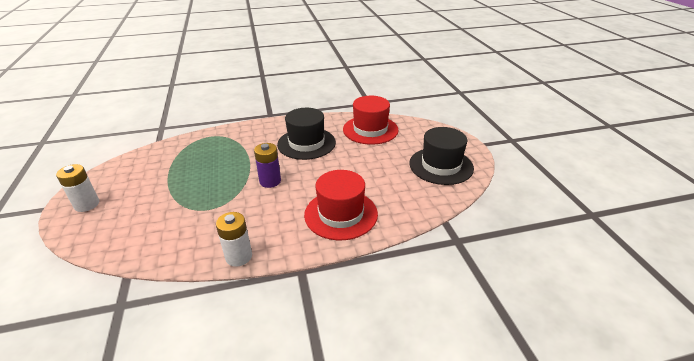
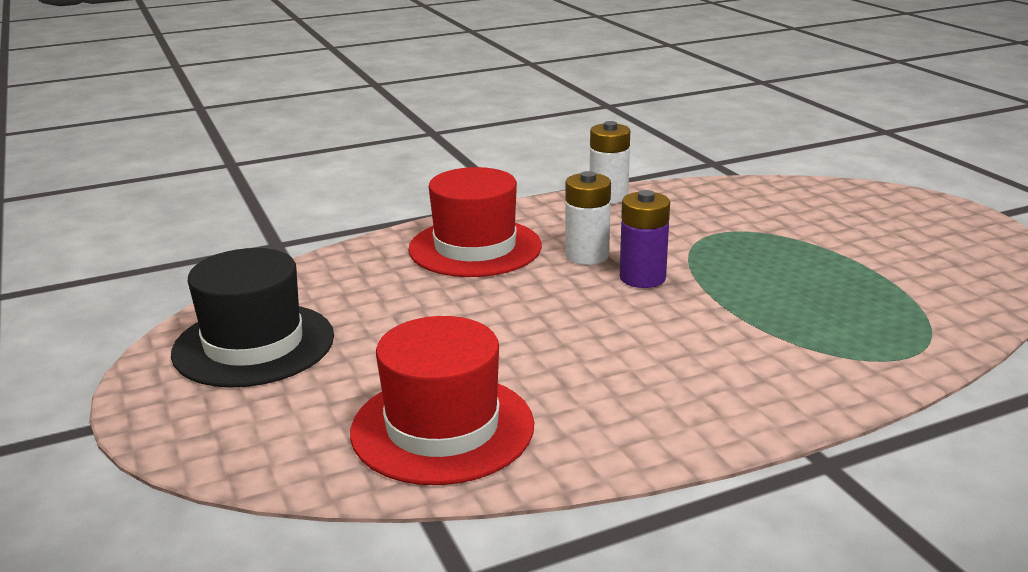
camera: 170 degrees right, 10 degrees down
(87, 204) = (934, 218): white battery -> white battery (587, 256)
(306, 143) = (619, 364): black hat -> none

